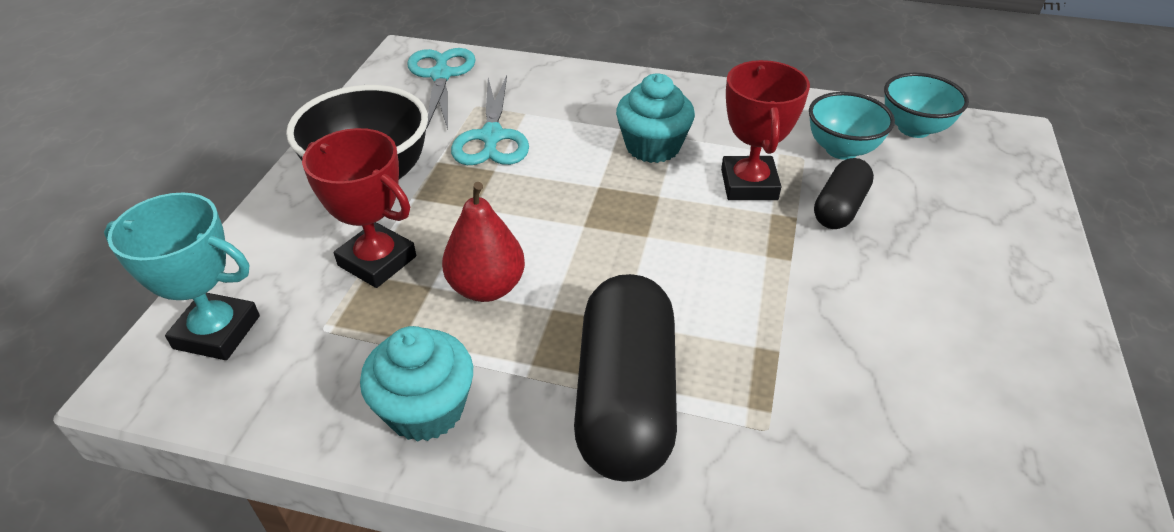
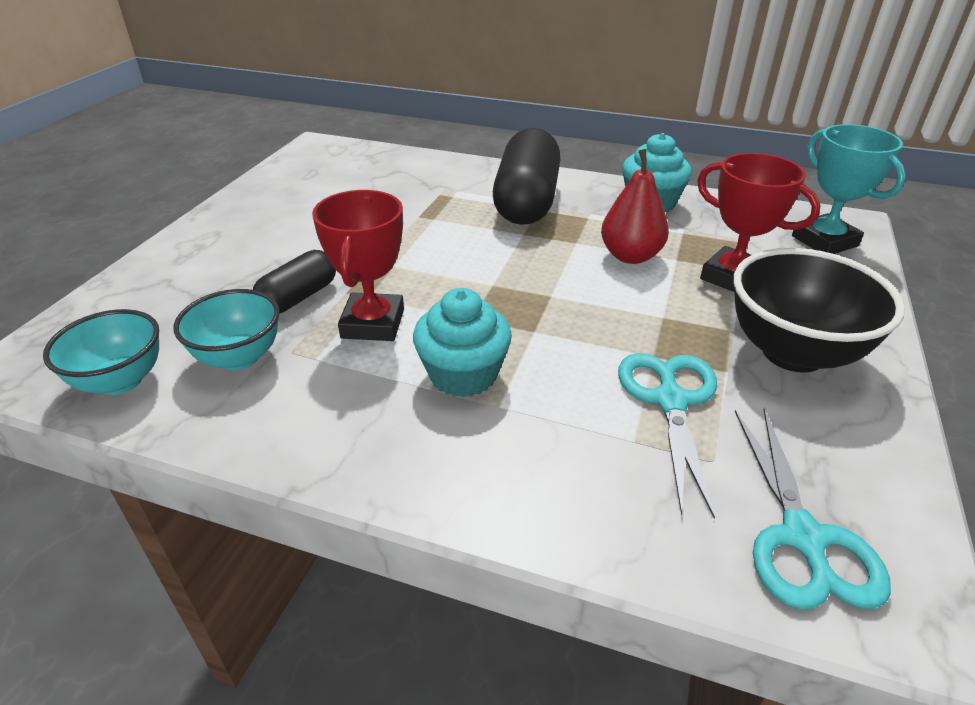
camera: 175 degrees left, 5 degrees down
(217, 332) = (824, 241): turquoise trophy -> turquoise trophy turned 45 degrees clockwise

